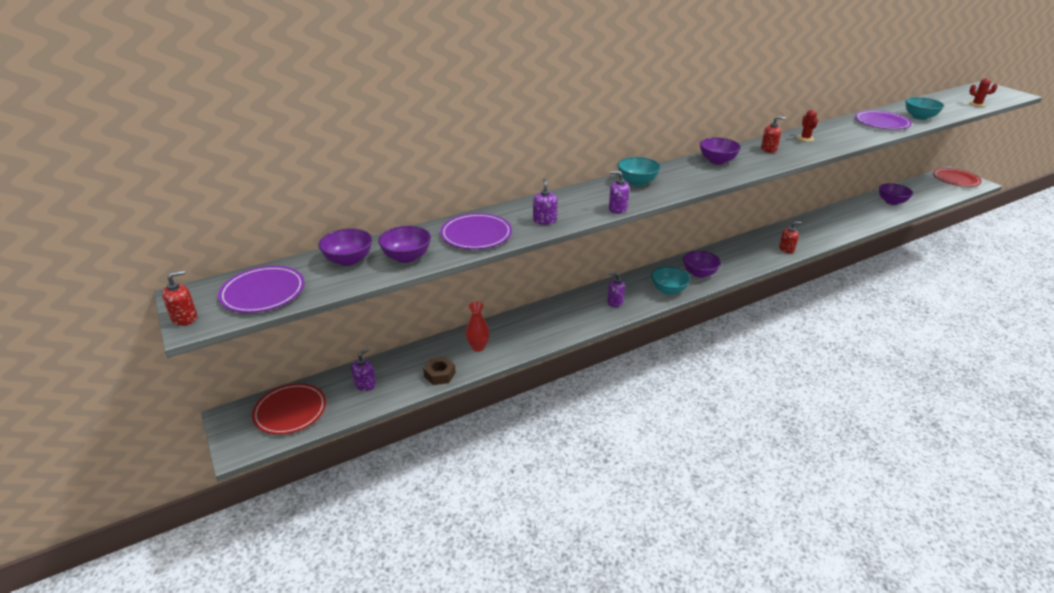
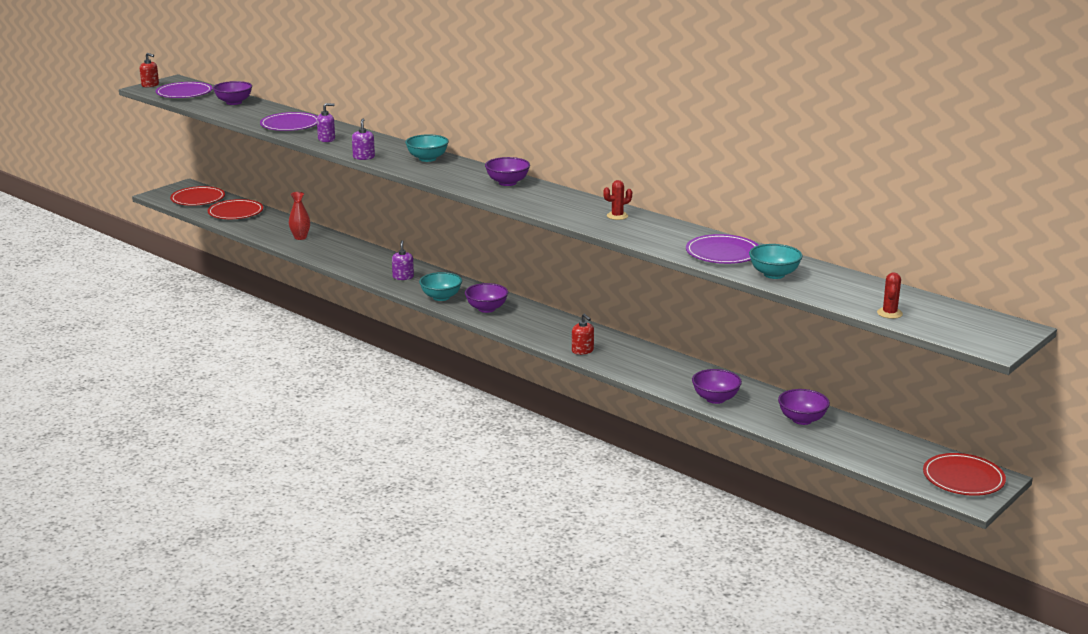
camera: 70 degrees right, 10 degrees down
(365, 384) = (235, 212): purple soap dispenser -> red plate
(406, 257) = (245, 114): purple bowl -> purple bowl (715, 399)
(440, 375) = (258, 231): brown nut -> none
(768, 149) = (564, 201): red soap dispenser -> none

